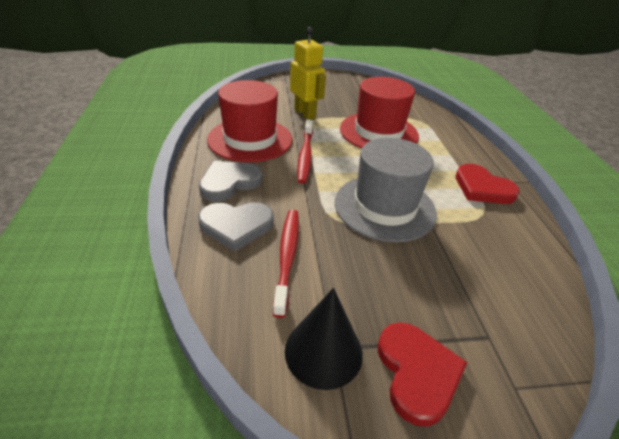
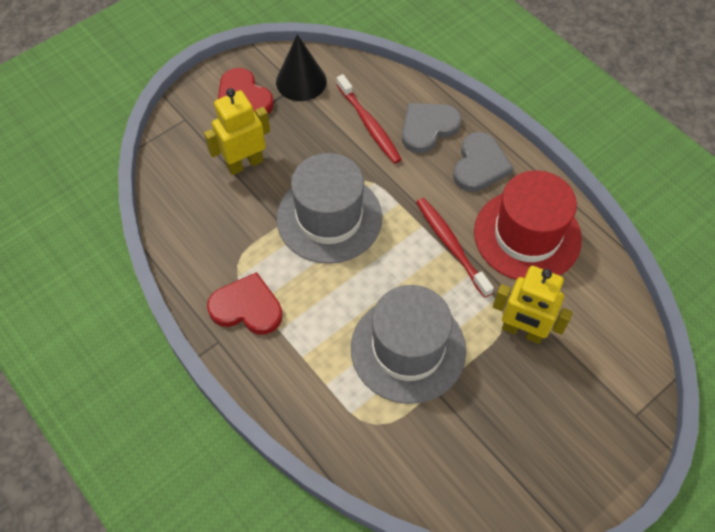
camera: 150 degrees right, 20 degrees up
(378, 132) = (408, 349): red hat -> grey hat
(447, 287) = (244, 163): none -> yellow robot

